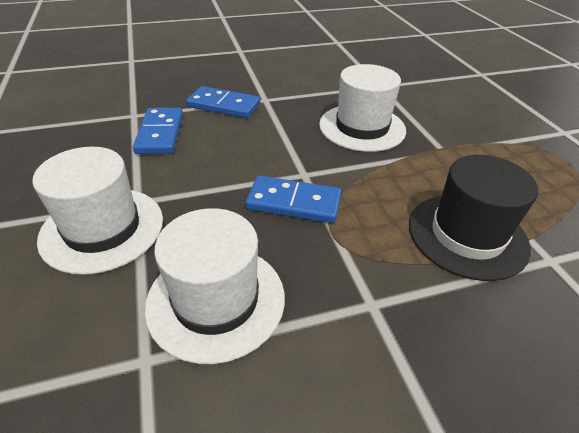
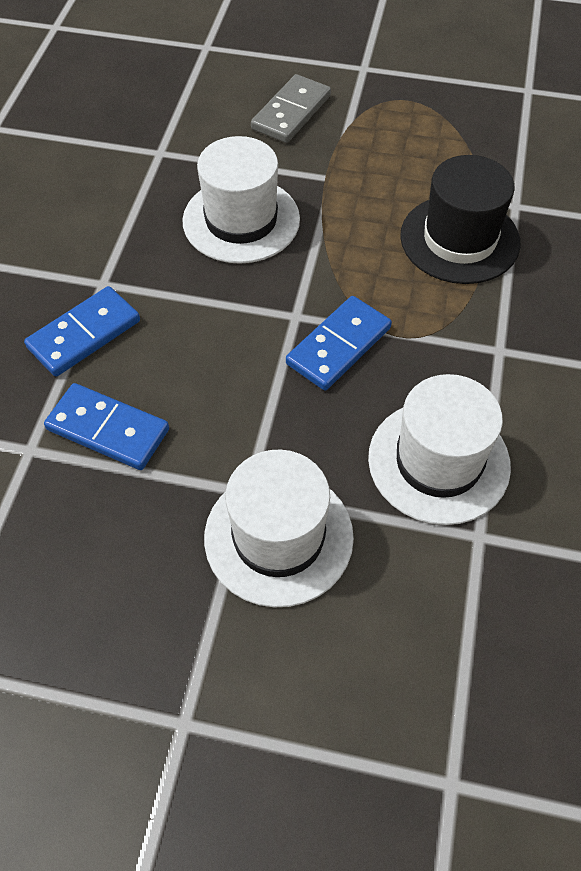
camera: 60 degrees left, 15 degrees up
(476, 117) = (291, 112): none -> grey domino

